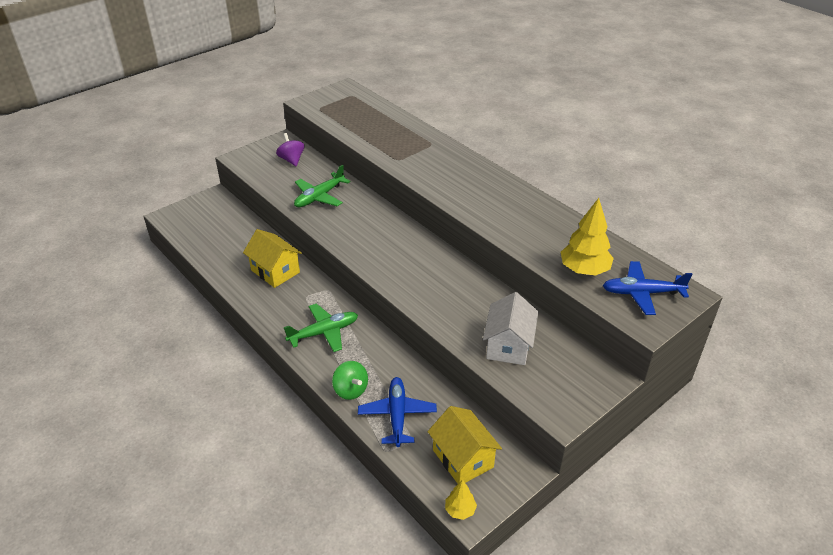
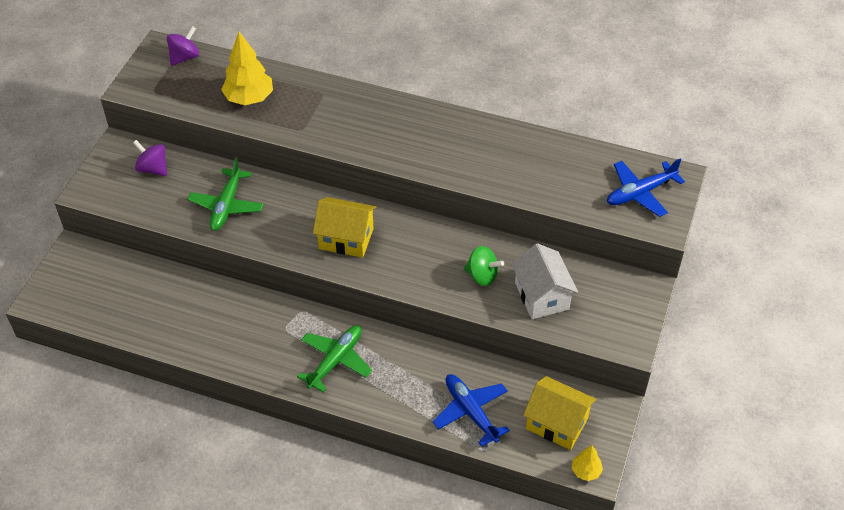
camera: 30 degrees left, 10 degrees up
(275, 271) = (227, 314): yellow house -> yellow house (346, 239)
(351, 390) = (409, 408): green spinning top -> green spinning top (482, 276)
(356, 97) = (185, 57): none -> purple spinning top
(584, 270) = (576, 190): yellow tree -> yellow tree (249, 98)

